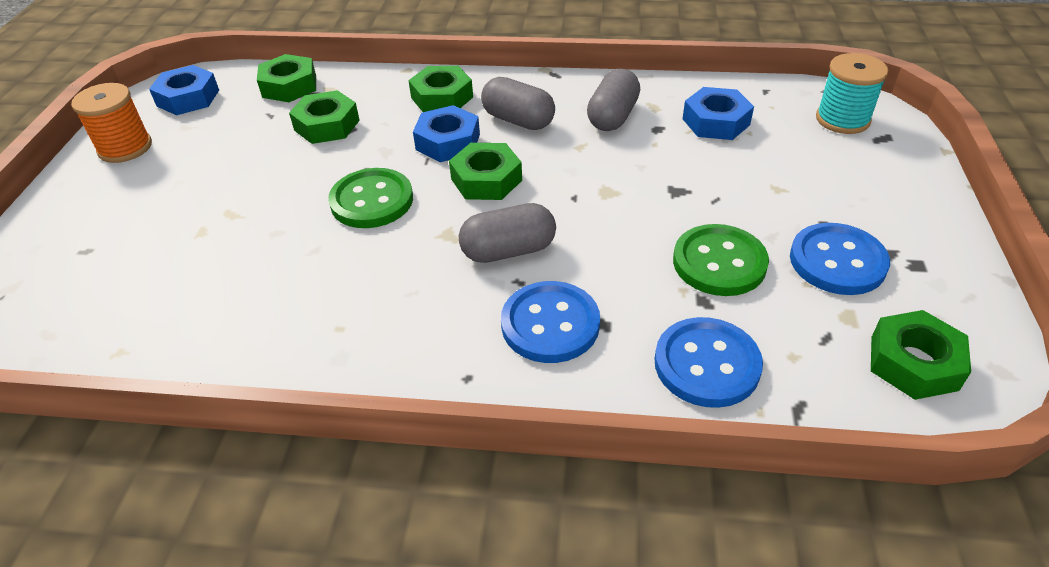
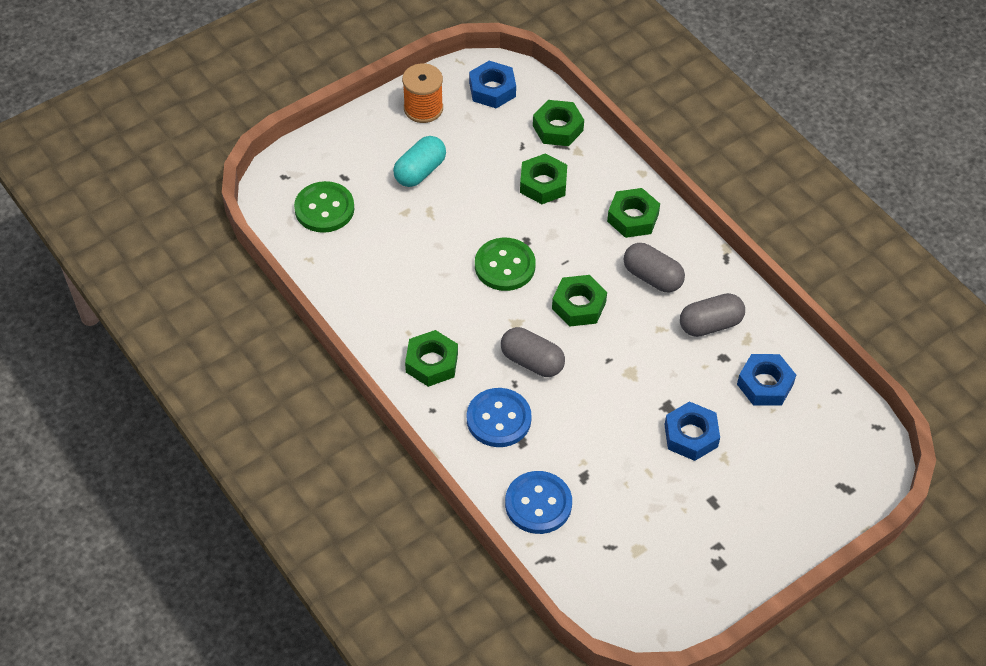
camera: 45 degrees right, 10 degrees up
(179, 191) = (420, 171): none -> turquoise capsule
(448, 142) = (592, 258): blue nut -> blue nut (691, 435)
(518, 120) = (652, 277): grey capsule -> grey capsule turned 45 degrees counterclockwise
(719, 262) = (622, 466): green button -> green button (324, 209)
(837, 261) = (681, 522): blue button -> none
(842, 119) = (844, 454): turquoise spool -> none
(914, 363) = (629, 594): green nut -> green nut (432, 363)

